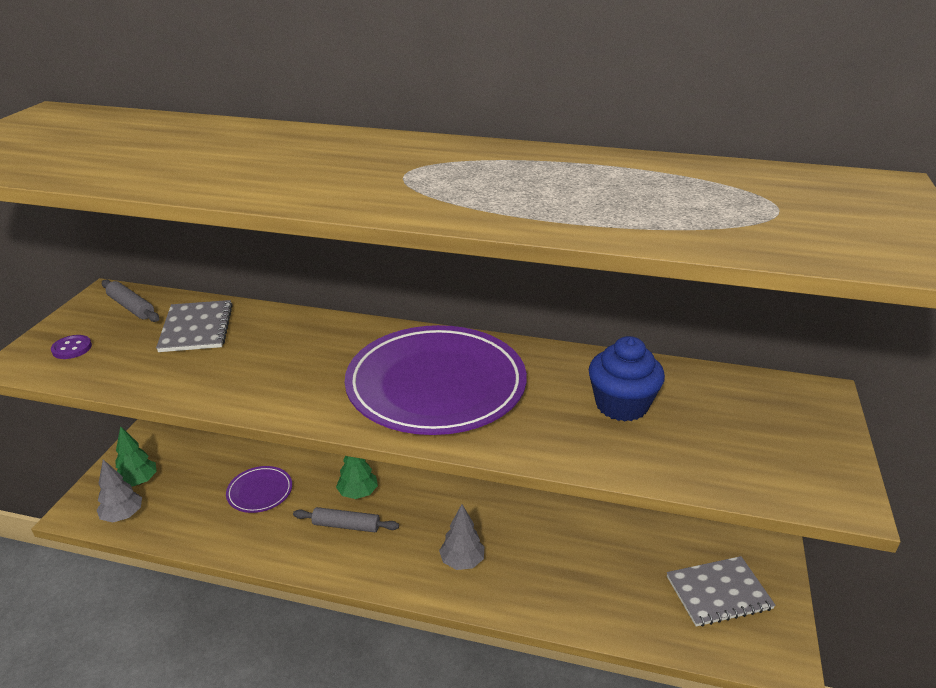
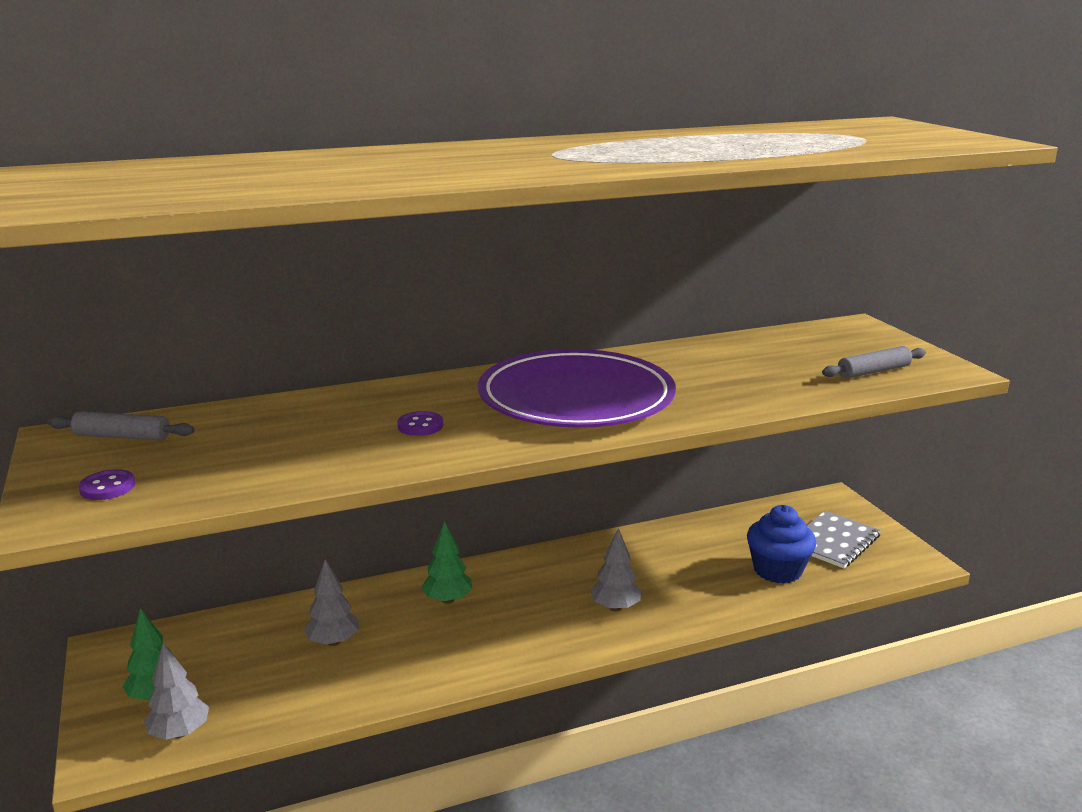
camera: 35 degrees left, 10 degrees down
(196, 328) = (245, 429): grey notebook -> none
(260, 492) = (333, 642): purple plate -> grey tree
(295, 369) = (420, 426): none -> purple button
(346, 525) = (468, 629): grey rolling pin -> grey rolling pin (873, 371)
(621, 405) = (741, 367): blue cupcake -> blue cupcake (777, 570)

